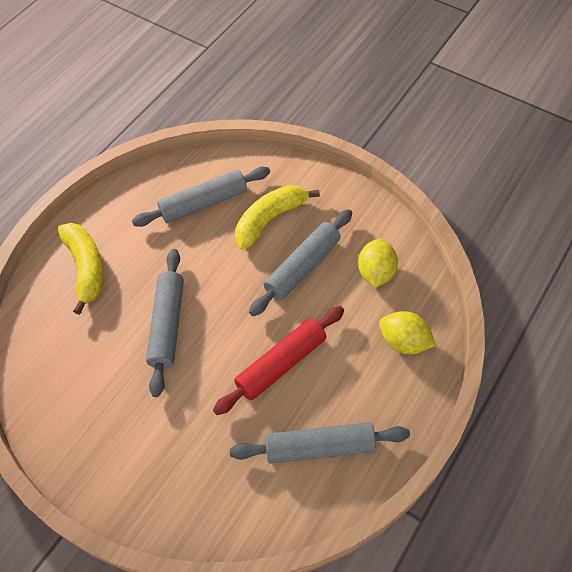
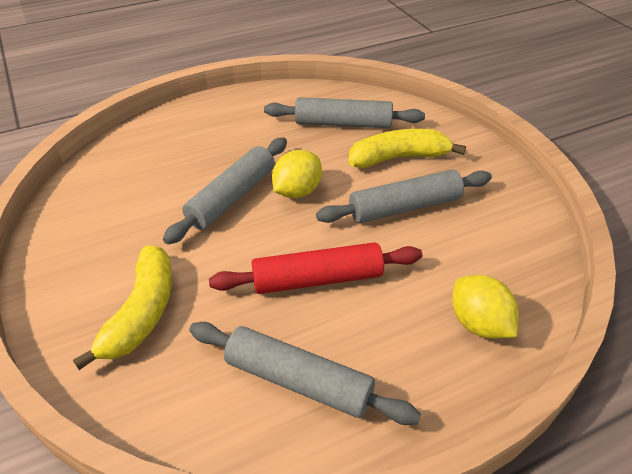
camera: 30 degrees right, 15 degrees down
(86, 268) = (200, 129): yellow banana -> yellow banana (142, 313)
(375, 272) = (486, 244): yellow lemon -> yellow lemon (297, 191)

